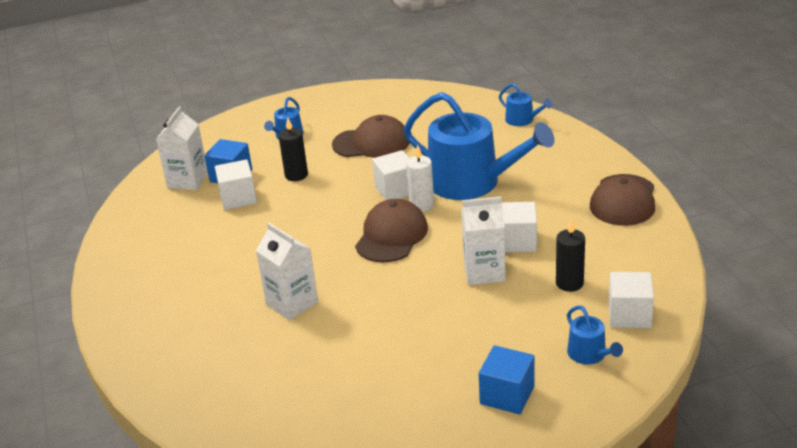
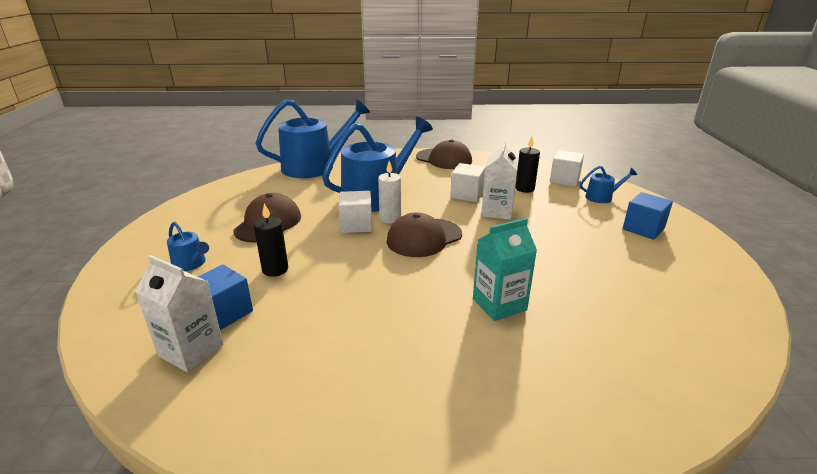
camera: 75 degrees left, 5 degrees down
(238, 198) = (277, 314): white cube -> none
(292, 303) = (499, 304): white carton -> turquoise carton
(391, 236) = (424, 238): brown cap -> brown cap turned 75 degrees counterclockwise
(522, 120) = (314, 166): blue watering can -> blue watering can, size x2.31

